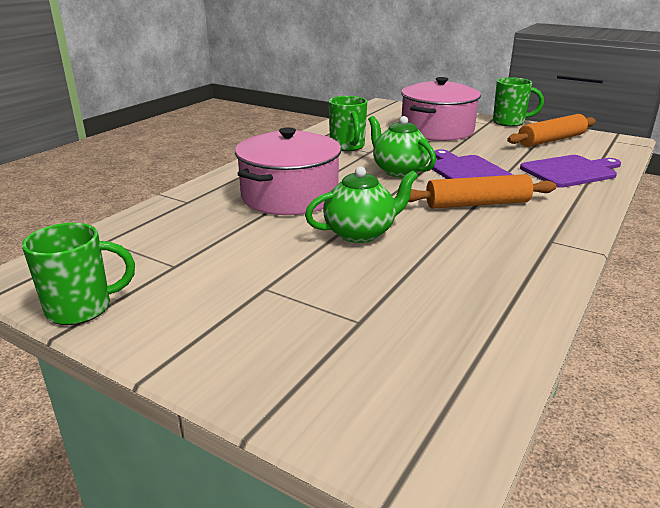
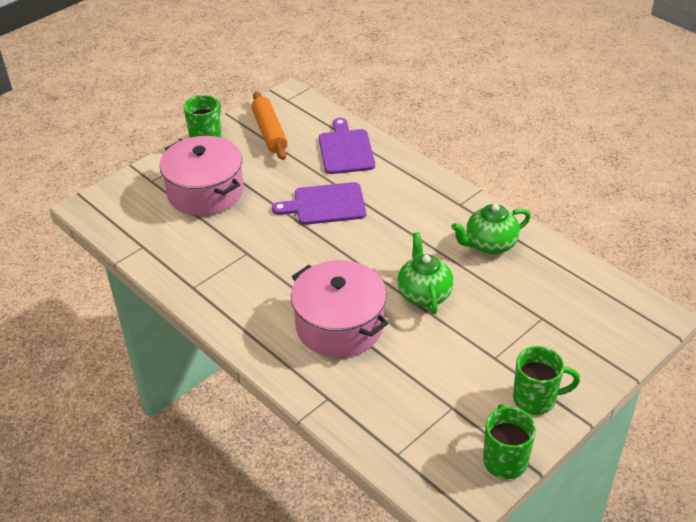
camera: 75 degrees left, 15 degrees up
(347, 146) = (225, 265): green mug -> green mug (536, 399)
(399, 171) = (306, 245): green teapot -> green teapot (489, 244)
(477, 204) = (391, 219): orange rolling pin -> none

